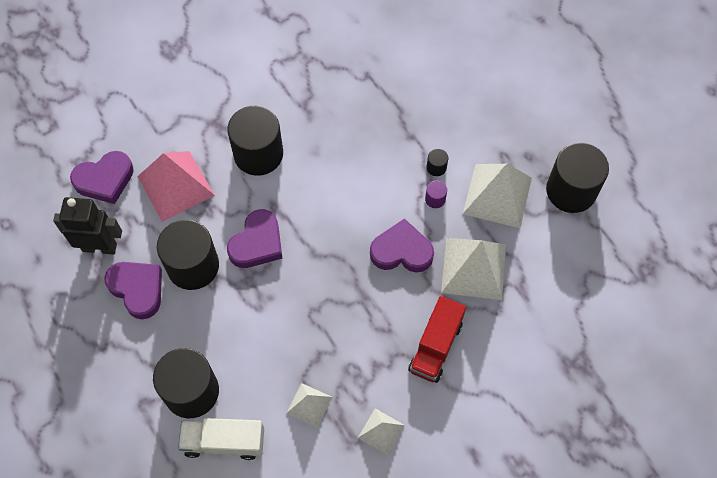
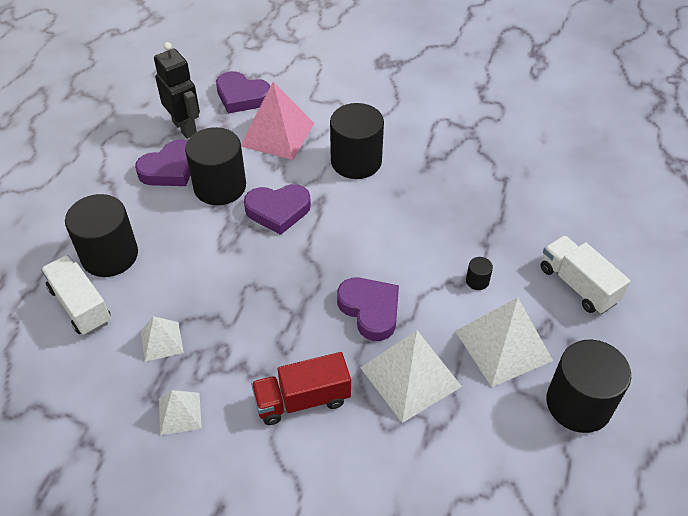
camera: 50 degrees right, 15 degrees down
(137, 289) = (170, 169): purple heart -> purple heart turned 45 degrees clockwise
(435, 199) = (446, 301): purple cylinder -> none
(491, 113) = (577, 285): none -> white truck

